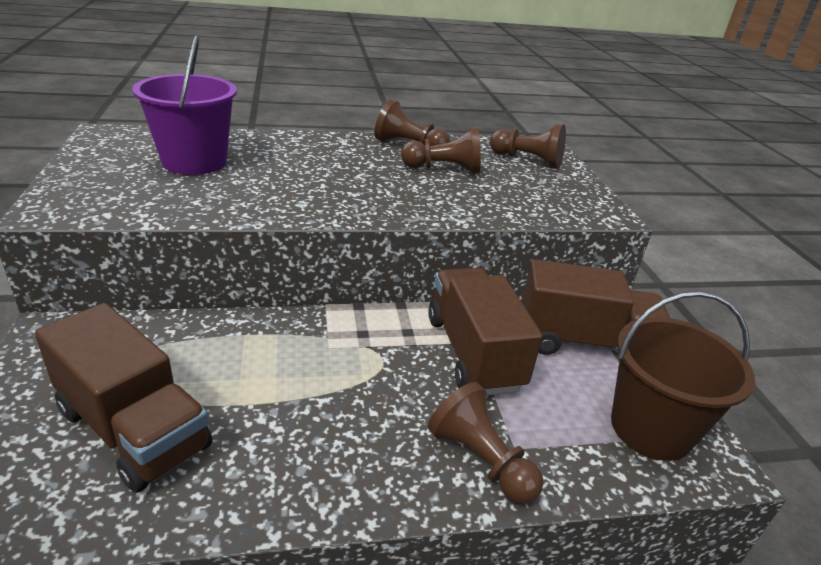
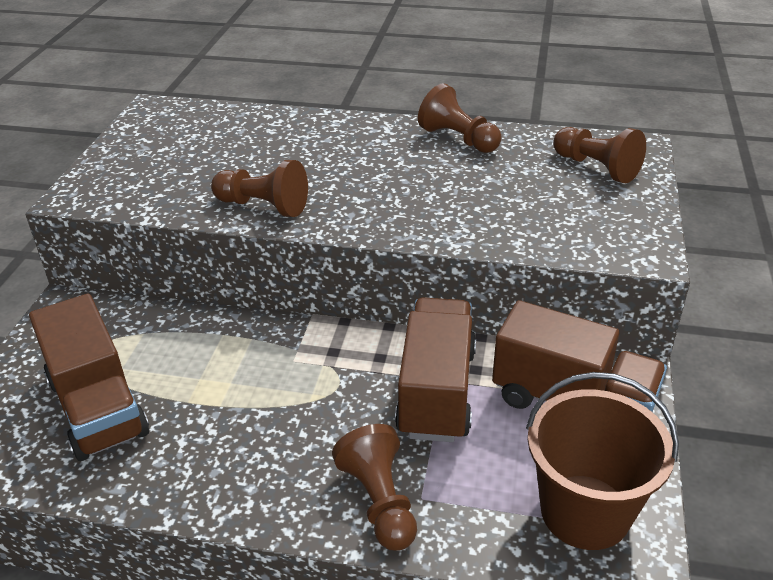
camera: 25 degrees right, 5 degrees up
(194, 162) = (220, 148): purple bucket -> none
(444, 169) = (480, 174): brown pawn -> brown pawn (263, 206)

